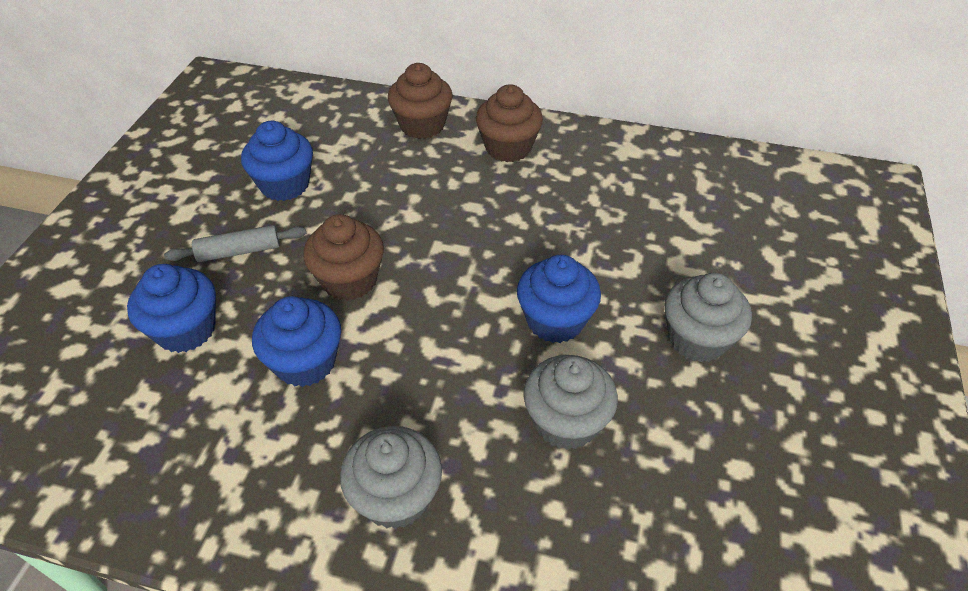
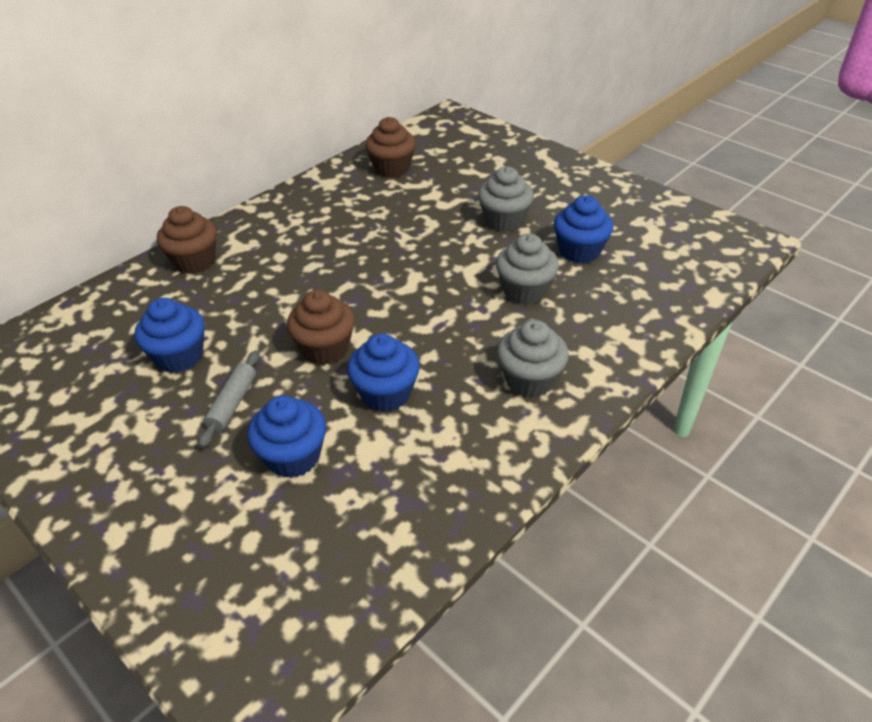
camera: 60 degrees left, 5 degrees down
(508, 147) = (269, 230): brown cupcake -> brown cupcake (392, 168)
(555, 320) = (446, 267): blue cupcake -> blue cupcake (579, 251)

